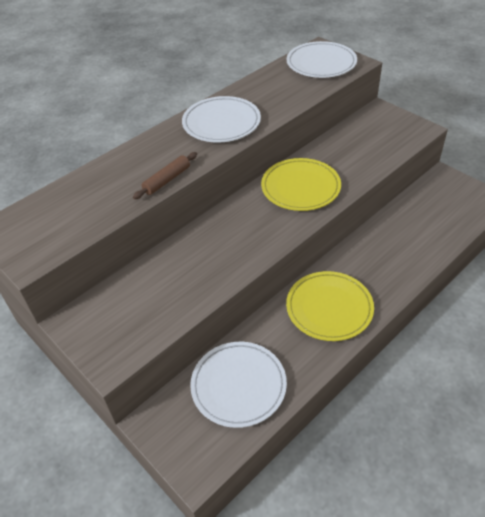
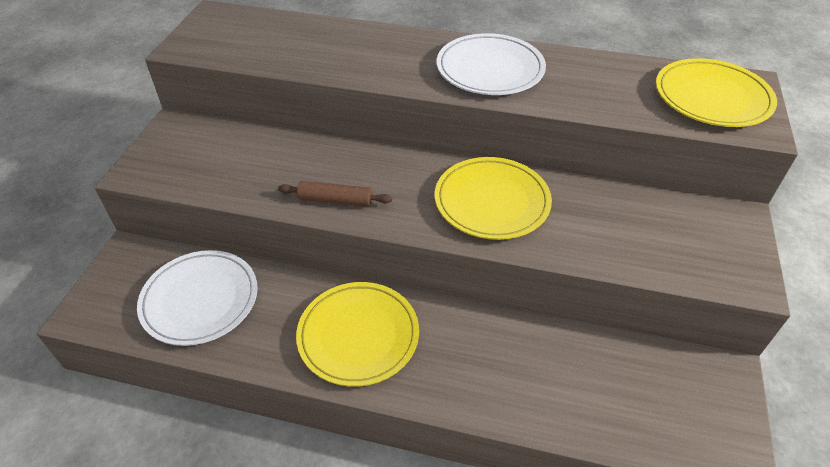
camera: 55 degrees right, 0 degrees up
(167, 180) = (355, 74): brown rolling pin -> brown rolling pin (335, 200)
(321, 63) = (712, 97): white plate -> yellow plate

